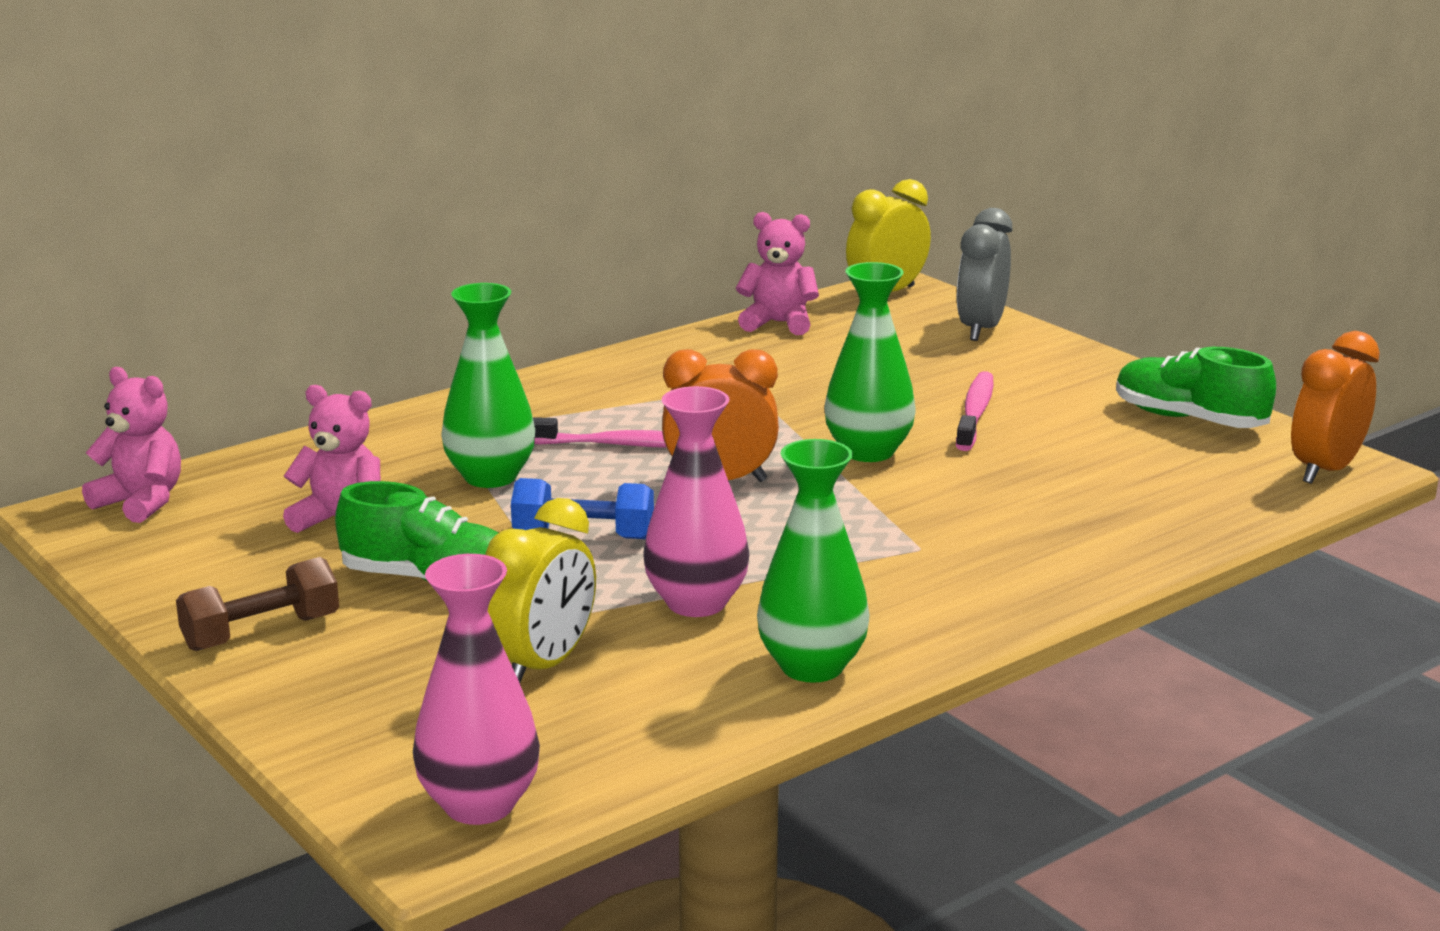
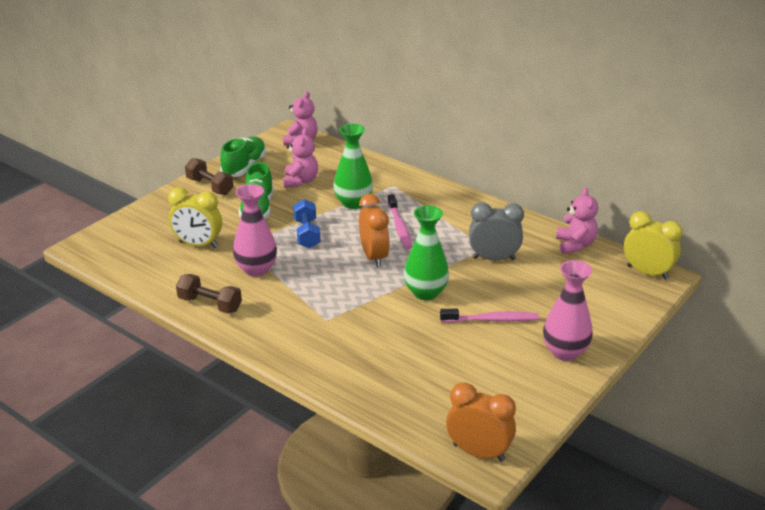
camera: 75 degrees right, 10 degrees up
(479, 805) = (103, 250): pink vase -> pink vase (565, 352)
(812, 666) = (210, 304): green vase -> brown dumbbell
(981, 329) = (615, 310): grey clock -> grey clock (493, 258)
(1189, 419) = (525, 396): green shoe -> green shoe (244, 167)

